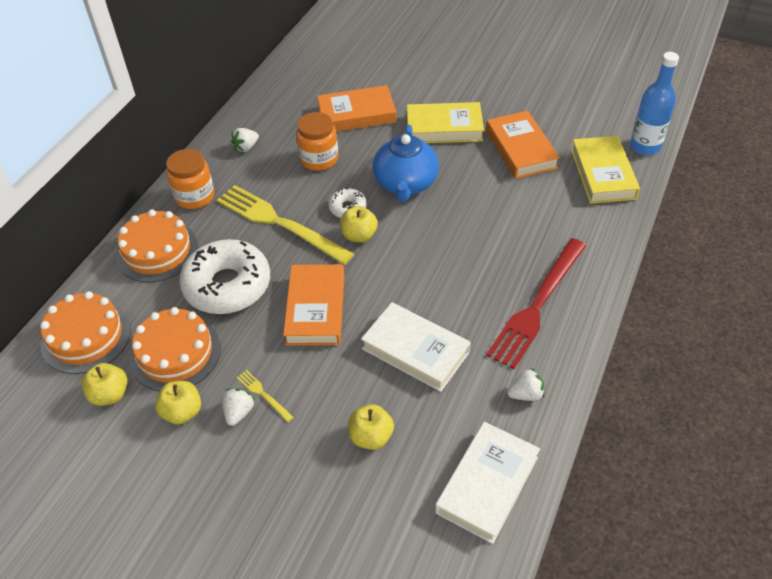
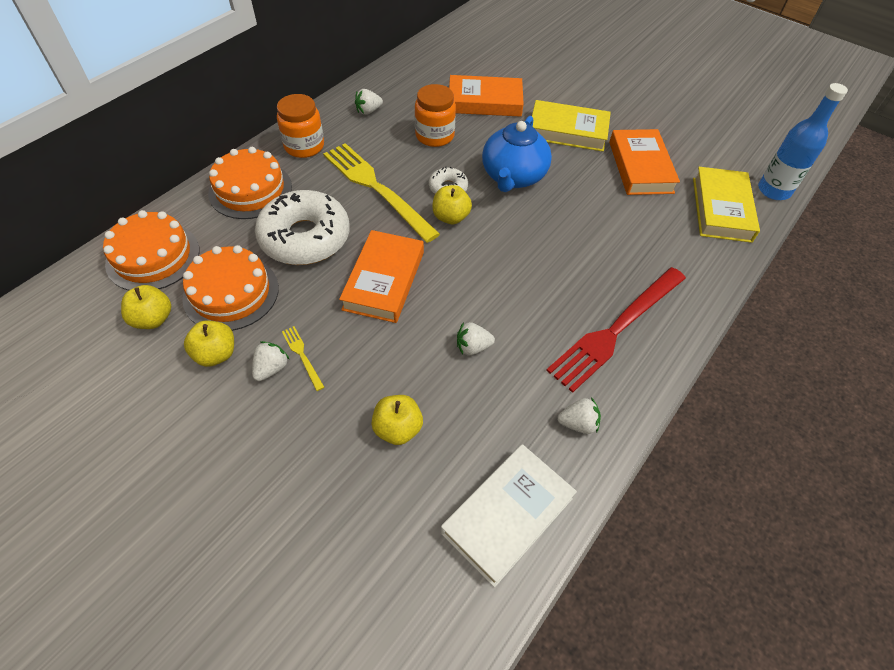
camera: 10 degrees right, 5 degrees up
(415, 350) = (473, 347): white book -> white strawberry

